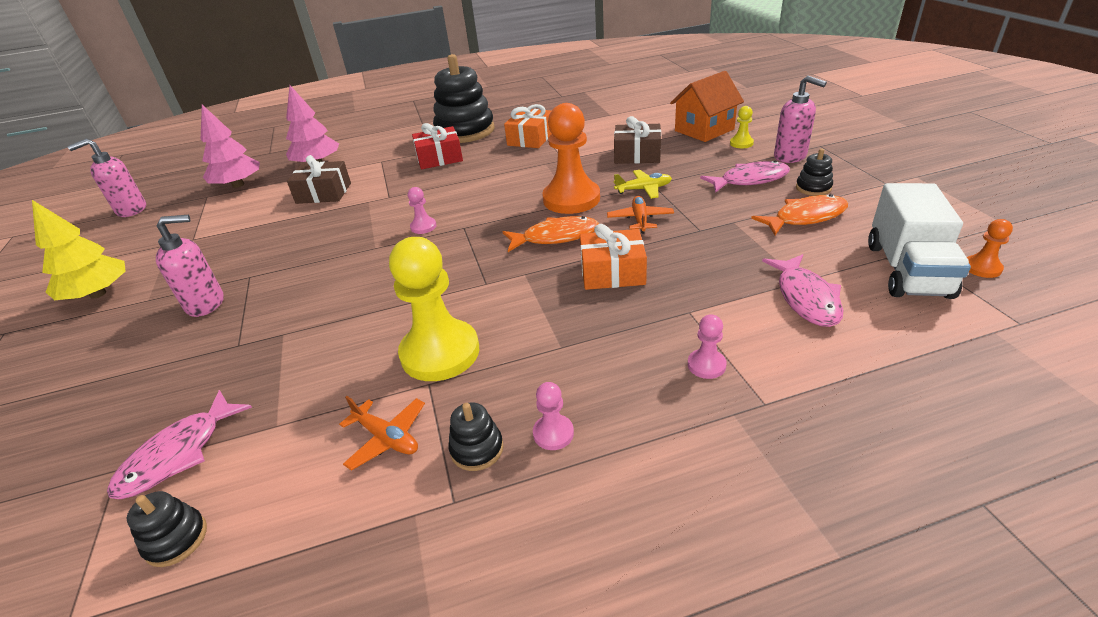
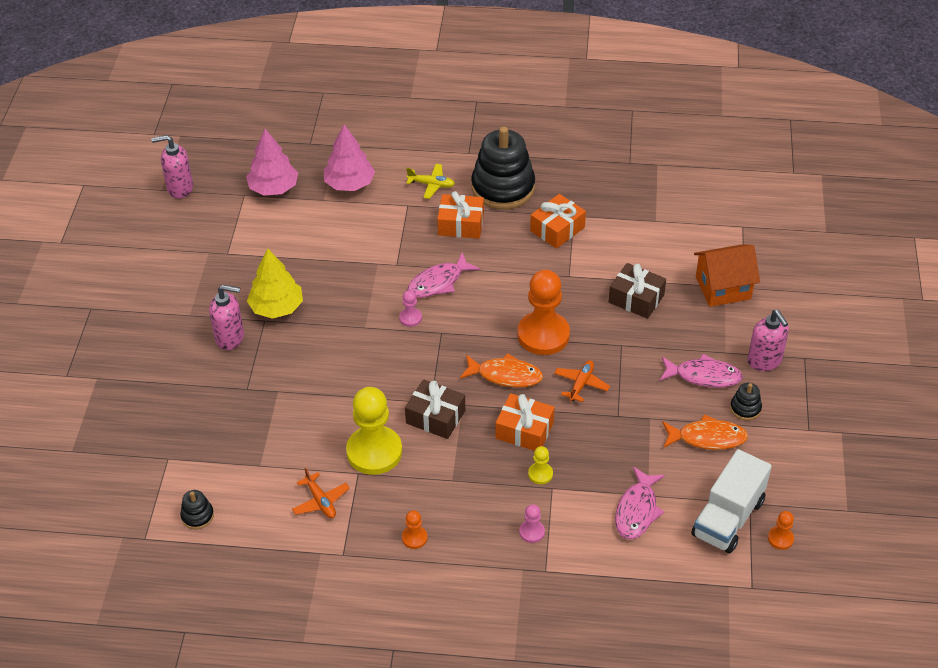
camera: 20 degrees right, 10 degrees up
(98, 294) = (154, 293): yellow tree -> yellow tree (276, 307)
(178, 454) = (202, 462): pink fish -> pink fish (438, 282)
(324, 193) = (344, 235): brown gift -> brown gift (435, 417)
(439, 158) = (461, 224): red gift -> orange gift
(477, 449) = (368, 529): black stacking toy -> none
(553, 433) = (414, 538): pink pawn -> orange pawn
(643, 189) = (609, 349): yellow plane -> yellow plane (431, 185)
(741, 143) = (739, 323): yellow pawn -> yellow pawn (540, 474)

